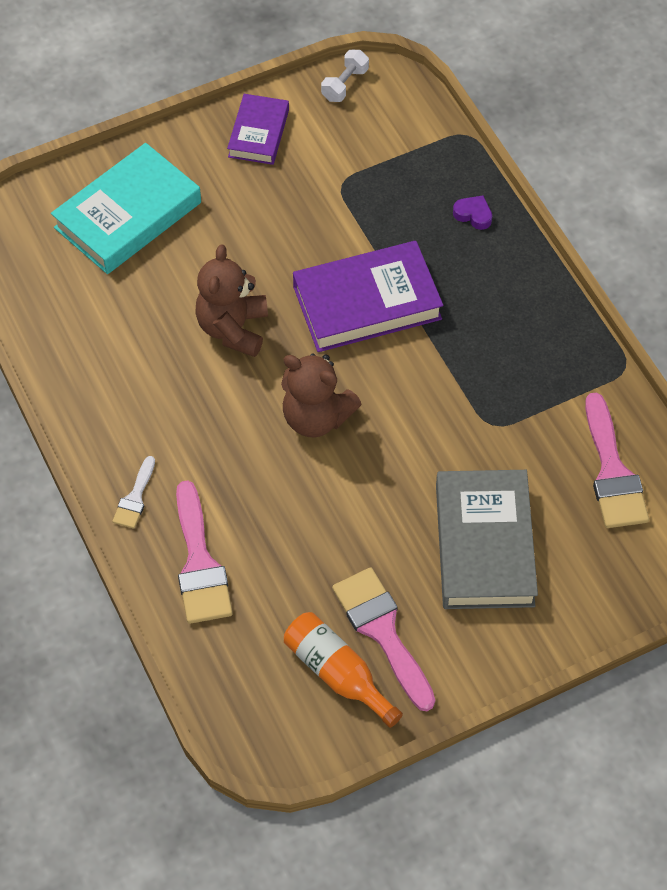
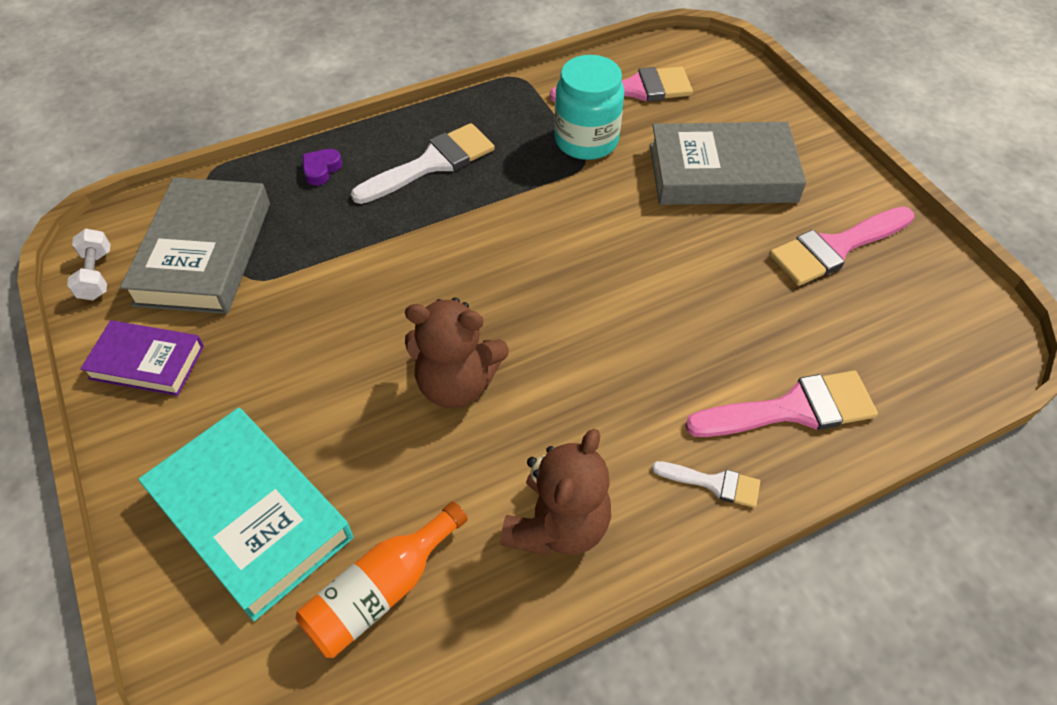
camera: 90 degrees left, 5 degrees down
(316, 417) = (583, 301): brown teddy bear -> brown teddy bear (557, 525)
(337, 673) = (893, 283): orange bottle -> orange bottle (381, 591)
(345, 84) = (96, 275): white dumbbell -> white dumbbell turned 45 degrees clockwise
(367, 302) = (428, 257): purple book -> none
(369, 148) = (204, 253): none -> grey book
(486, 298) = (432, 163): none -> white brush
(526, 426) = (586, 140): none -> turquoise jar

